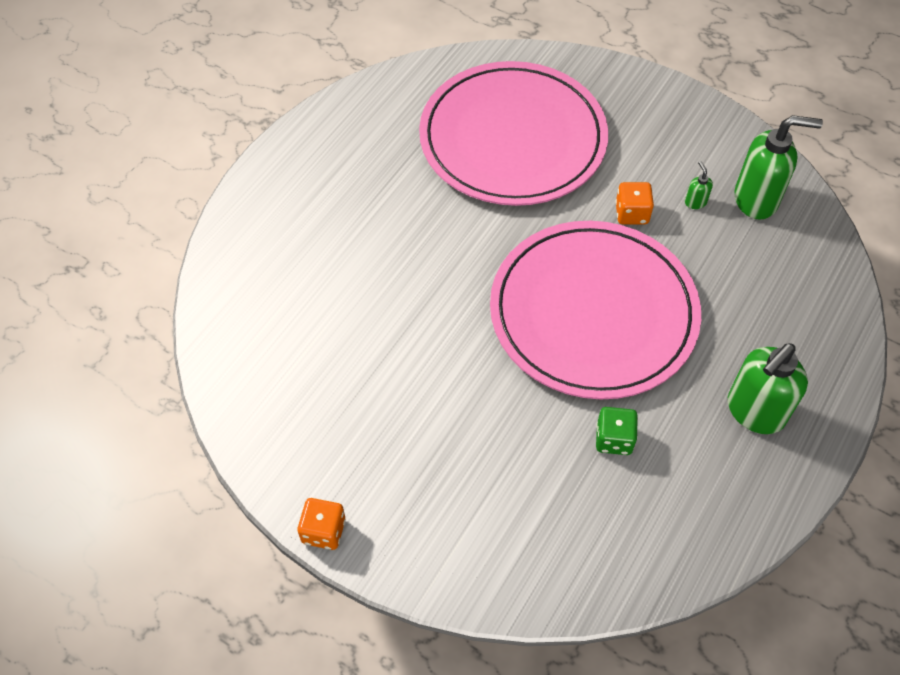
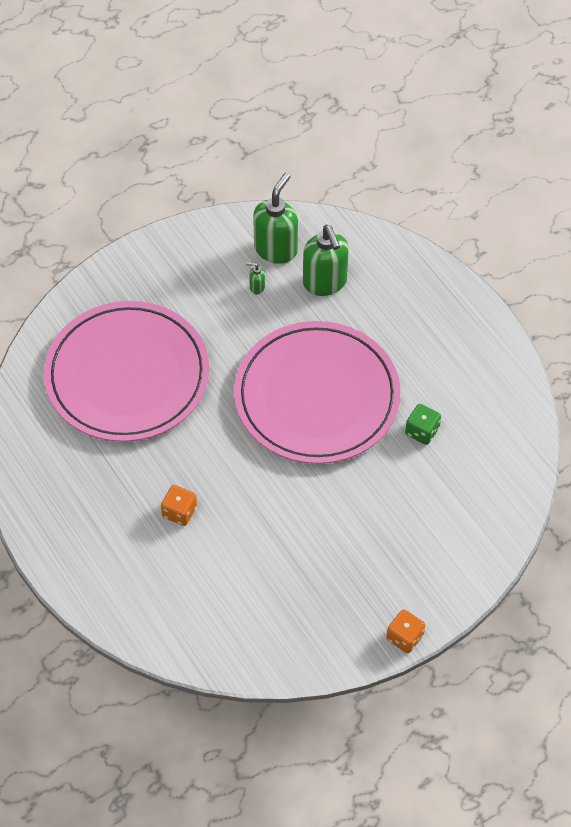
camera: 65 degrees left, 0 degrees up
(631, 213) = (244, 331): orange dice -> orange dice (179, 512)
(754, 411) = (442, 340): green soap dispenser -> green soap dispenser (325, 283)

